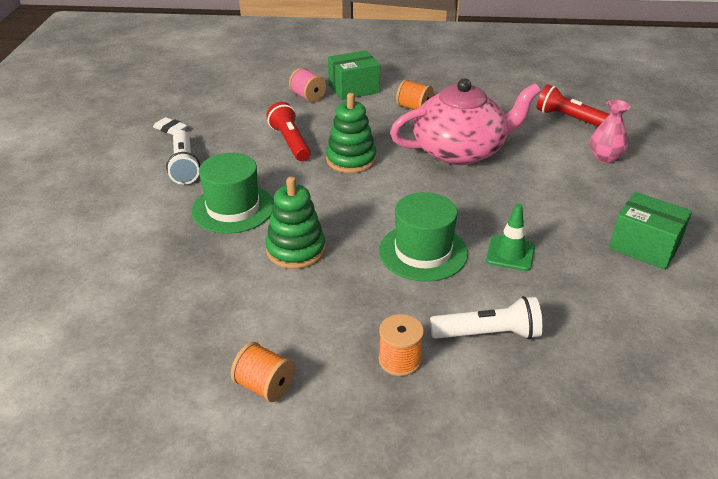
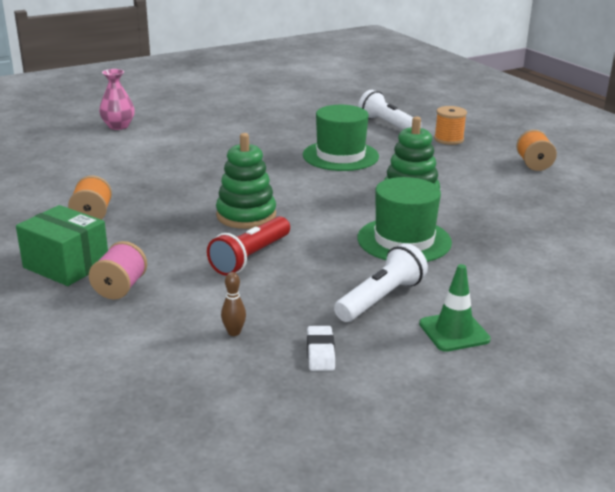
camera: 125 degrees left, 10 degrees down
(222, 113) = (234, 332): none -> brown bowling pin
(460, 151) = (168, 175): pink teapot -> none
(510, 253) = (300, 133): green traffic cone -> green traffic cone (454, 332)
(569, 119) = (51, 146): red flashlight -> none
(644, 246) = (236, 104): green box -> none

